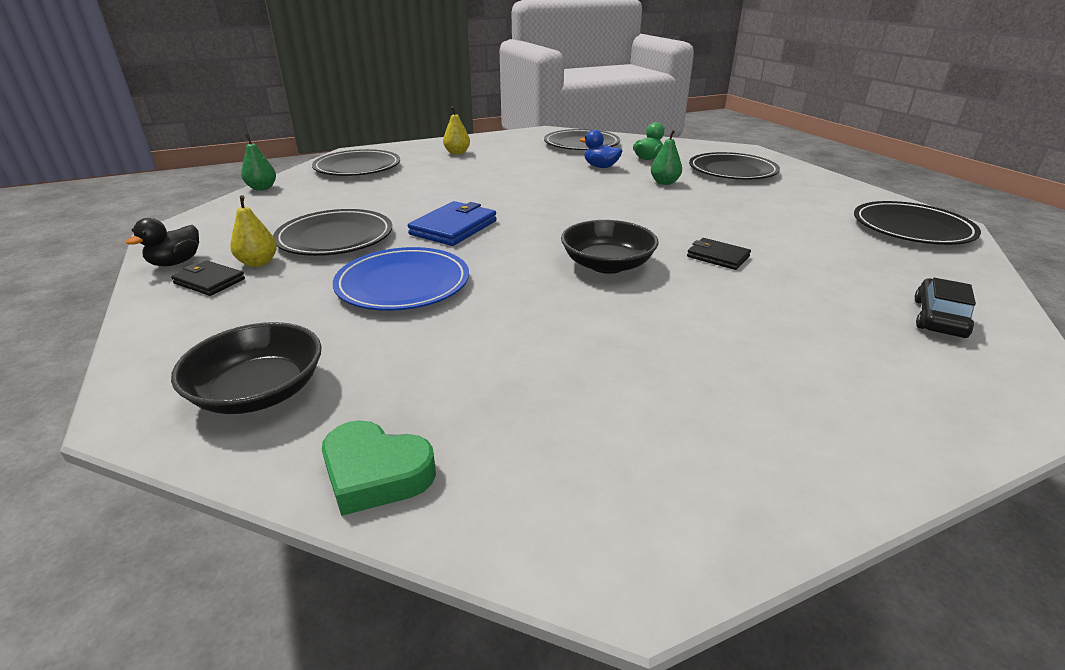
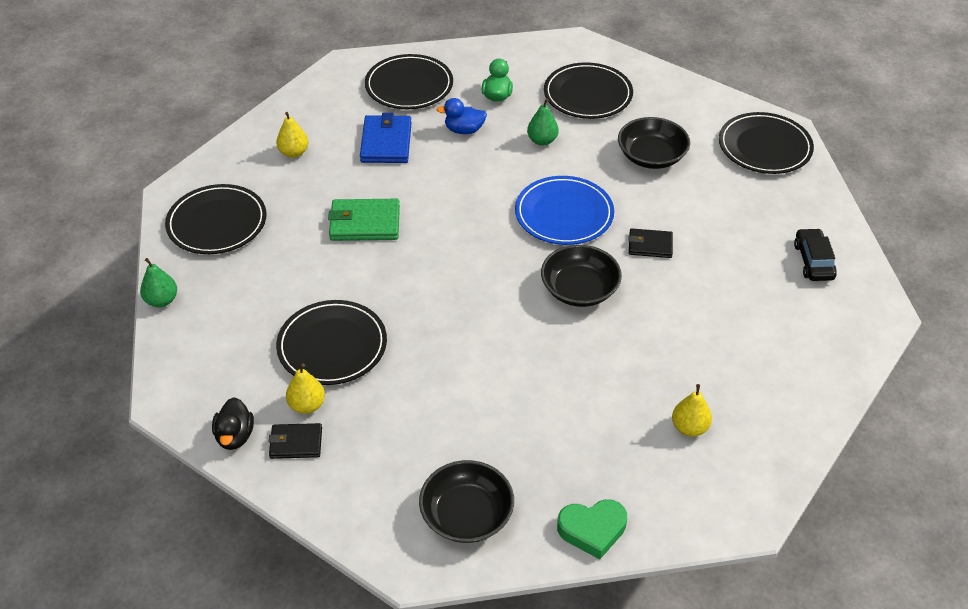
camera: 30 degrees left, 15 degrees up
(403, 284) = (451, 378): blue plate -> blue plate (564, 214)
(454, 228) = (419, 289): blue wallet -> blue wallet (386, 142)
(460, 188) = (365, 223): none -> green wallet
(631, 415) = (689, 427): none -> yellow pear
(768, 209) = (651, 156): none -> black bowl

